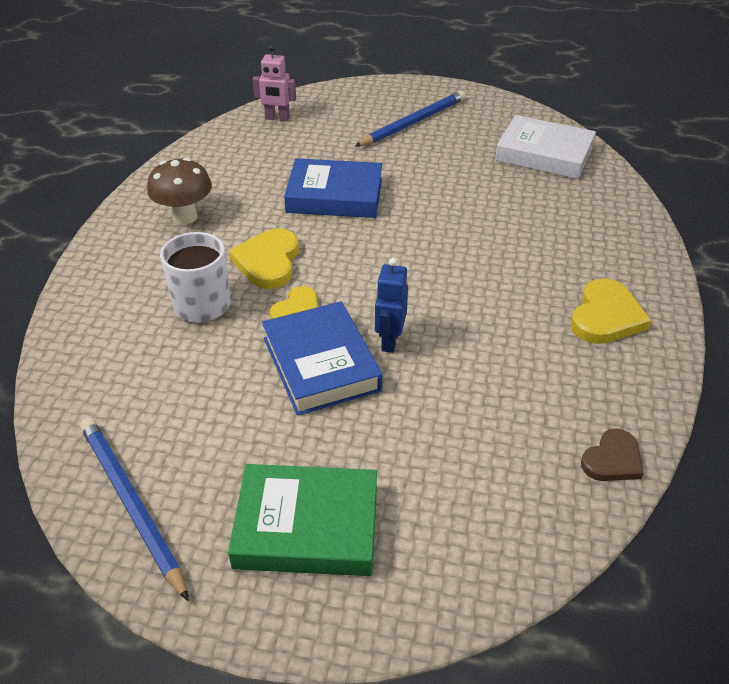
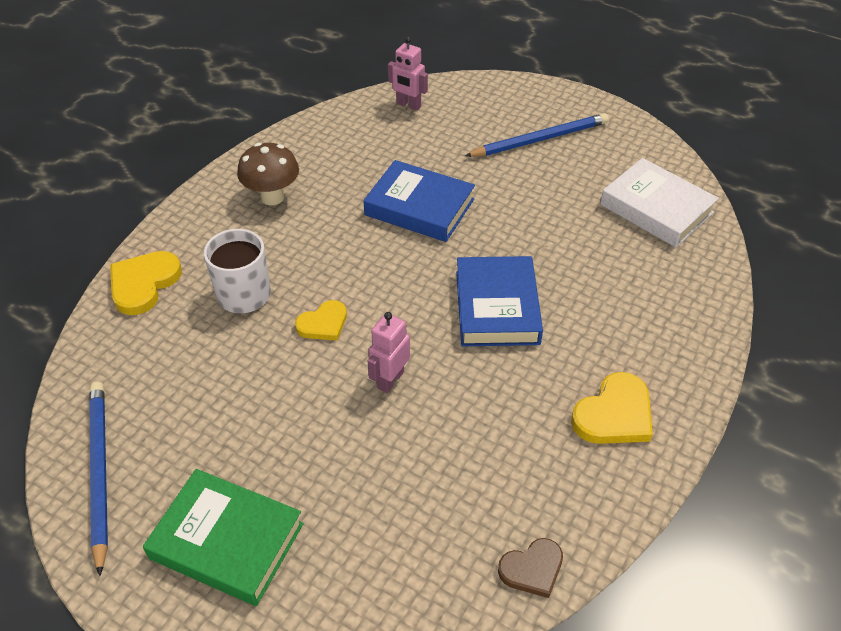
camera: 20 degrees right, 5 degrees up
(268, 261) = (323, 264): yellow heart -> yellow heart (144, 284)
(320, 364) = (316, 385): blue book -> blue book (496, 307)
(389, 341) = (390, 380): blue robot -> pink robot

